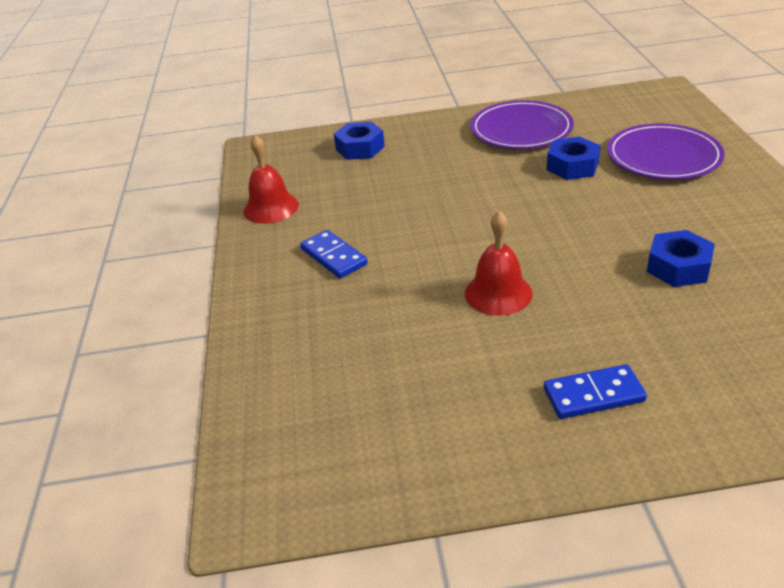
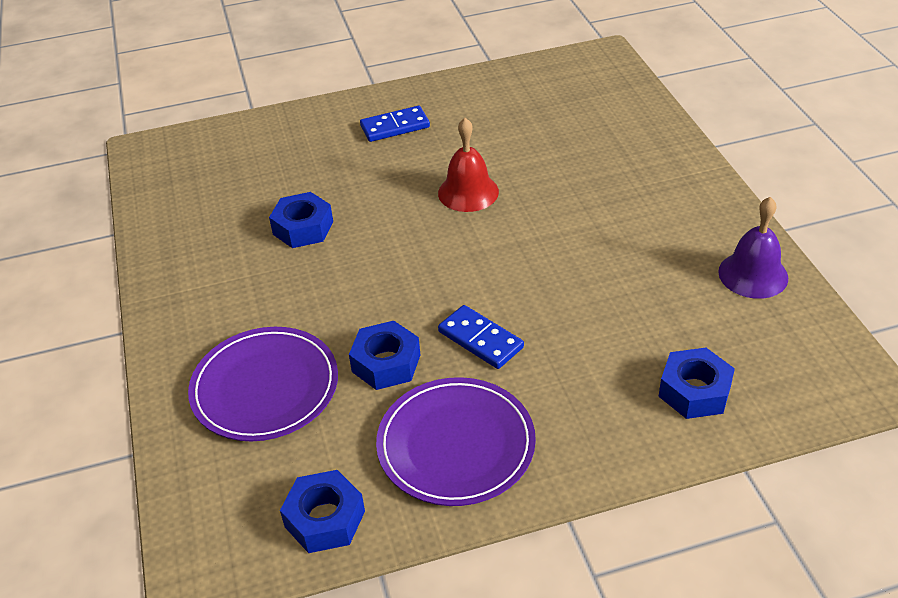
camera: 170 degrees right, 5 degrees up
(271, 208) = (753, 274): red bell -> purple bell
(333, 257) = (639, 217): blue domino -> blue domino (480, 339)
(600, 105) = (325, 519): none -> blue nut

